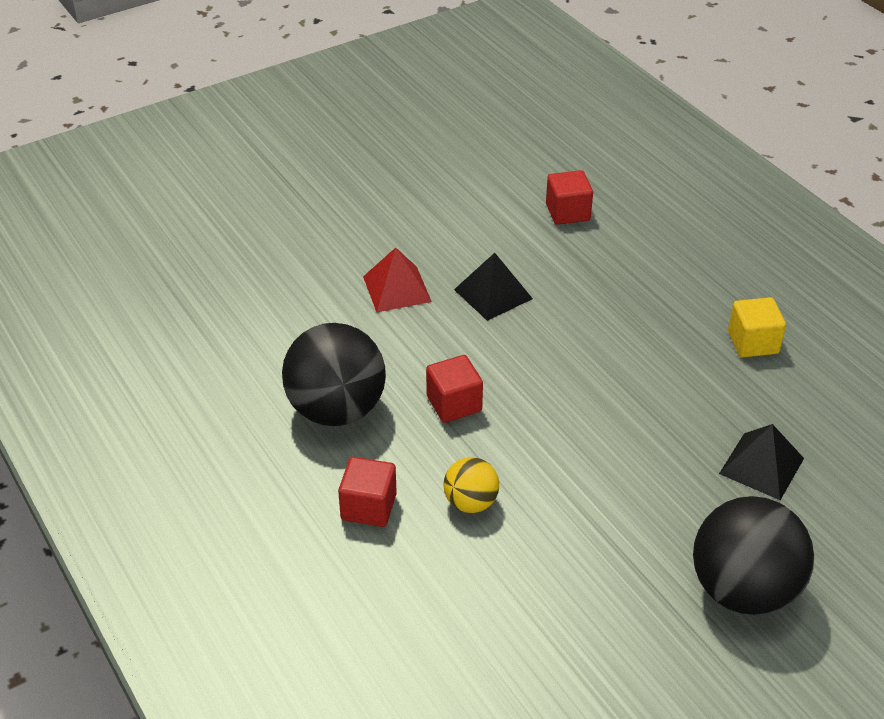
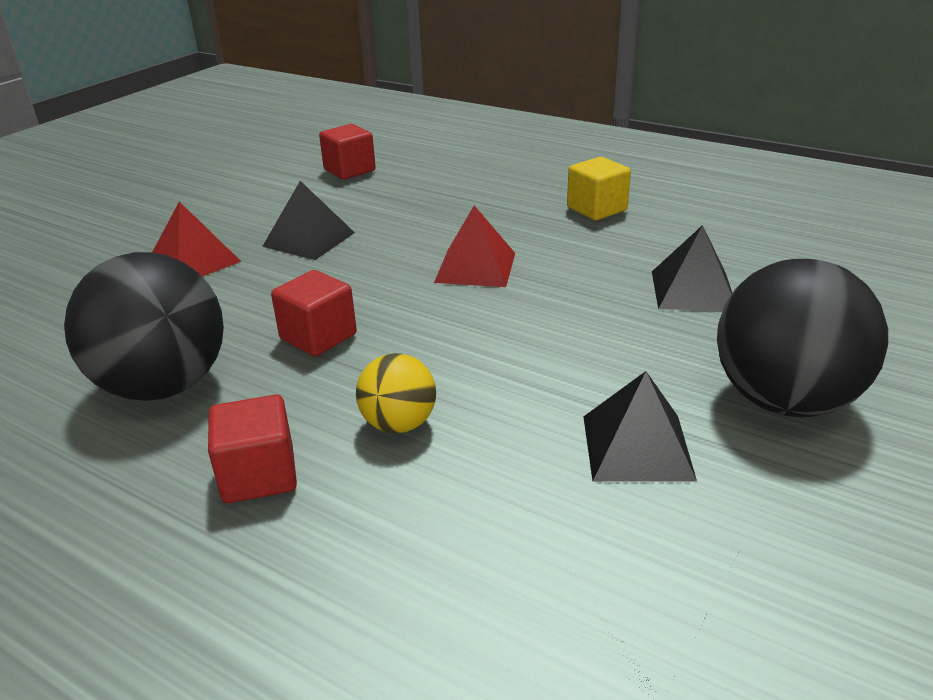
camera: 25 degrees left, 10 degrees down
(606, 375) = (475, 267): none -> red pyramid
(612, 583) = (637, 447): none -> black pyramid

